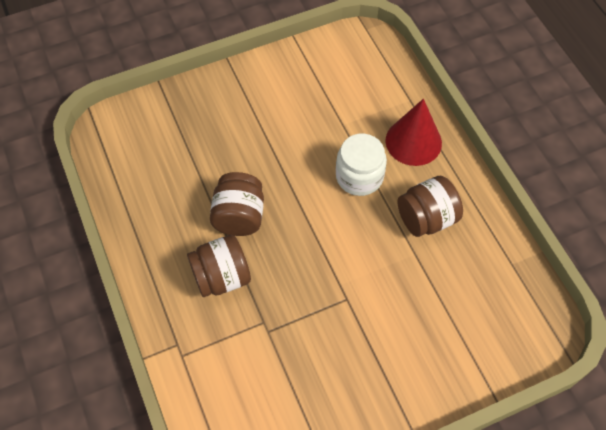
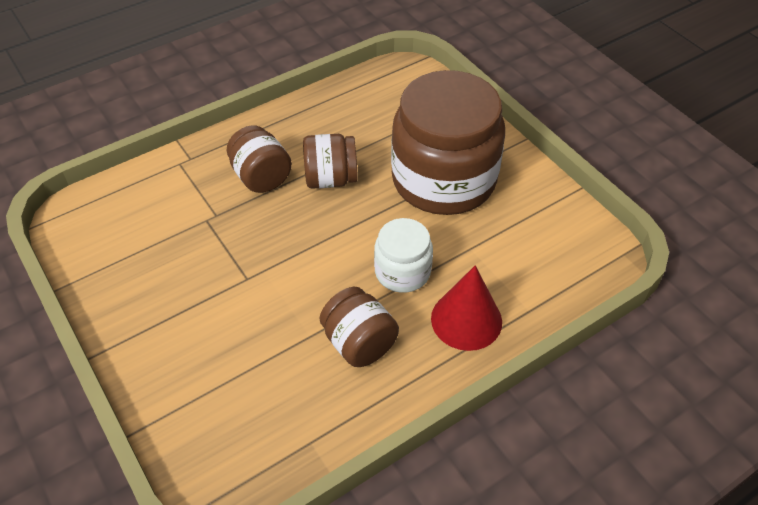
camera: 80 degrees right, 10 degrees down
(262, 128) = (443, 180): none -> brown jar

